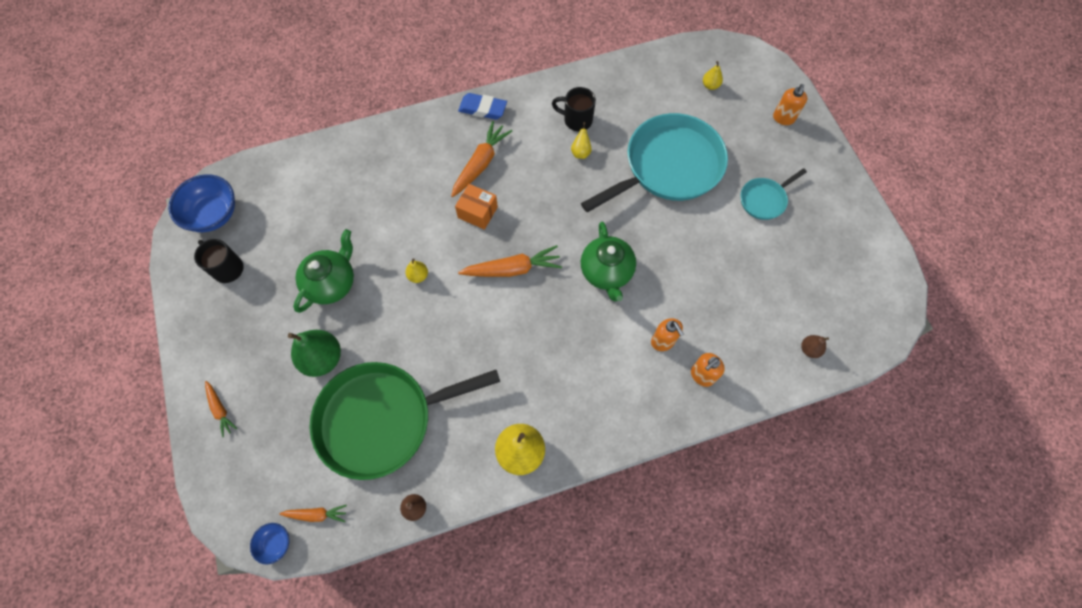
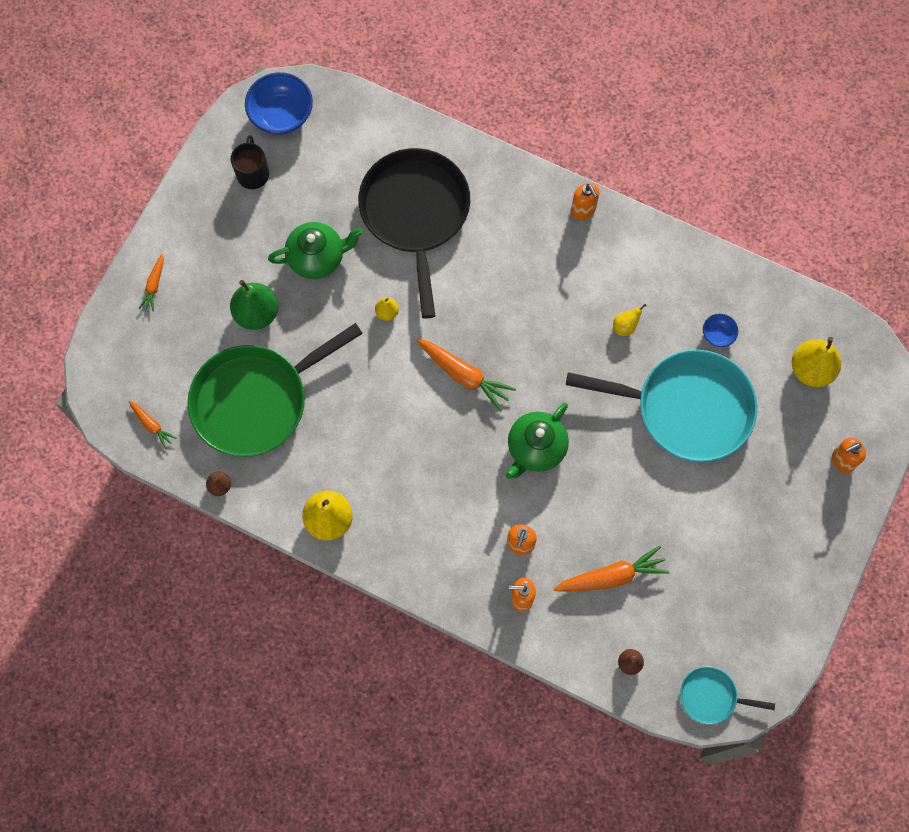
camera: 45 degrees right, 5 degrees up
(275, 543) = (109, 419): blue bowl -> blue bowl (718, 334)
(374, 198) = (415, 214): none -> black pan
(382, 419) = (256, 400): green pan -> green pan turned 60 degrees counterclockwise
(477, 212) = (485, 301): orange box -> none
(480, 164) = (530, 260): orange carrot -> orange carrot (611, 576)
(483, 109) = (583, 210): blue eraser -> orange soap dispenser
(576, 120) = (653, 294): black mug -> none
(710, 85) = (811, 370): yellow pear -> yellow pear, size x2.00
(764, 200) = (737, 514): turquoise pan -> turquoise pan (711, 696)

